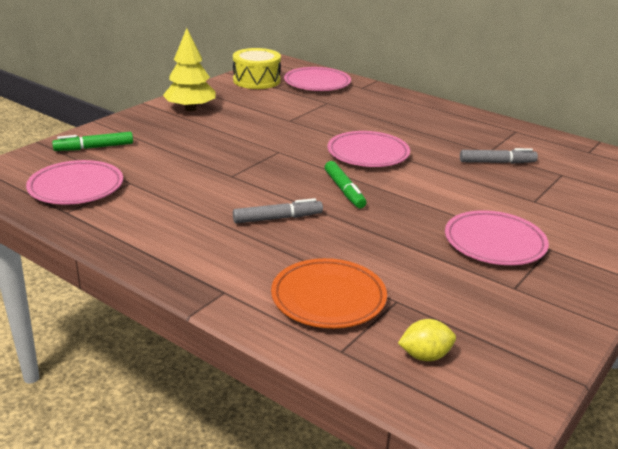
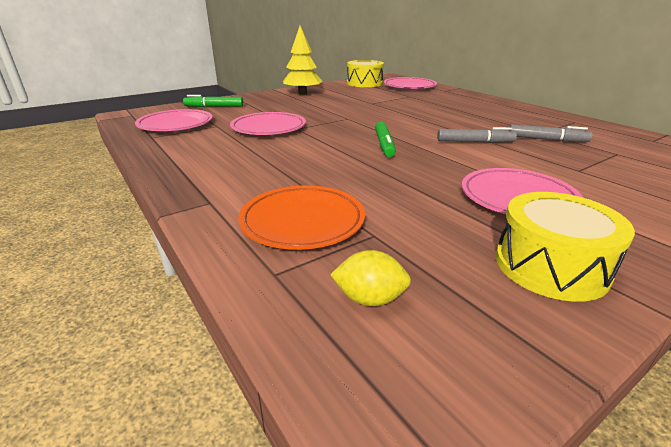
camera: 20 degrees right, 0 degrees up
(278, 218) = (309, 157): grey marker -> grey marker (475, 142)
(368, 154) = (423, 125): pink plate -> pink plate (268, 128)
(537, 305) = (550, 266): none -> yellow drum

